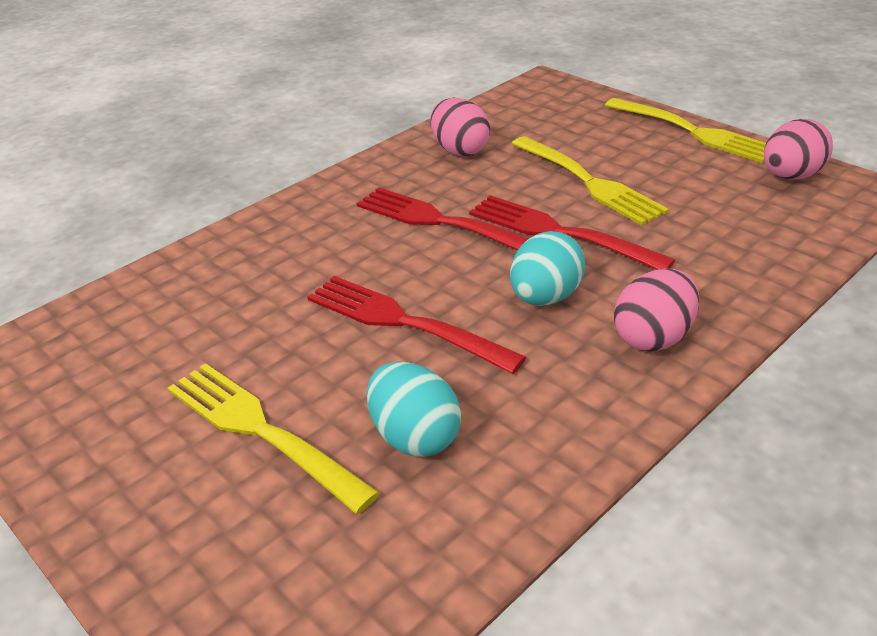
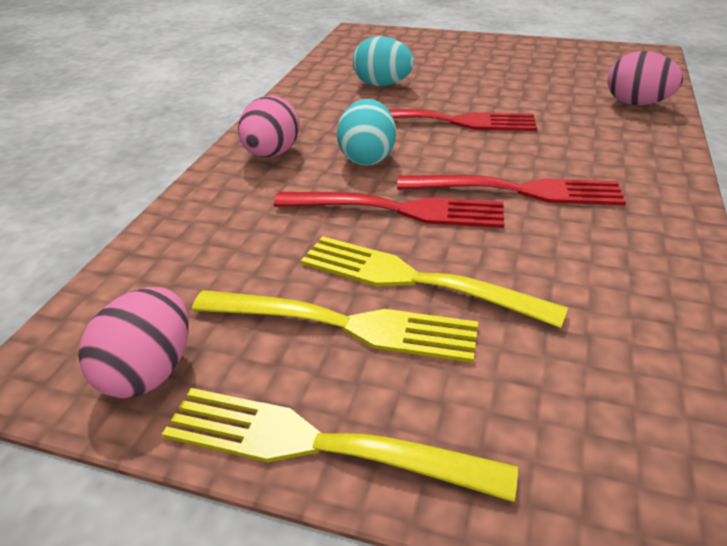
camera: 150 degrees right, 0 degrees up
(263, 431) = (461, 70): yellow fork -> yellow fork (342, 325)
(460, 150) = (622, 285): pink egg -> pink egg (636, 103)

